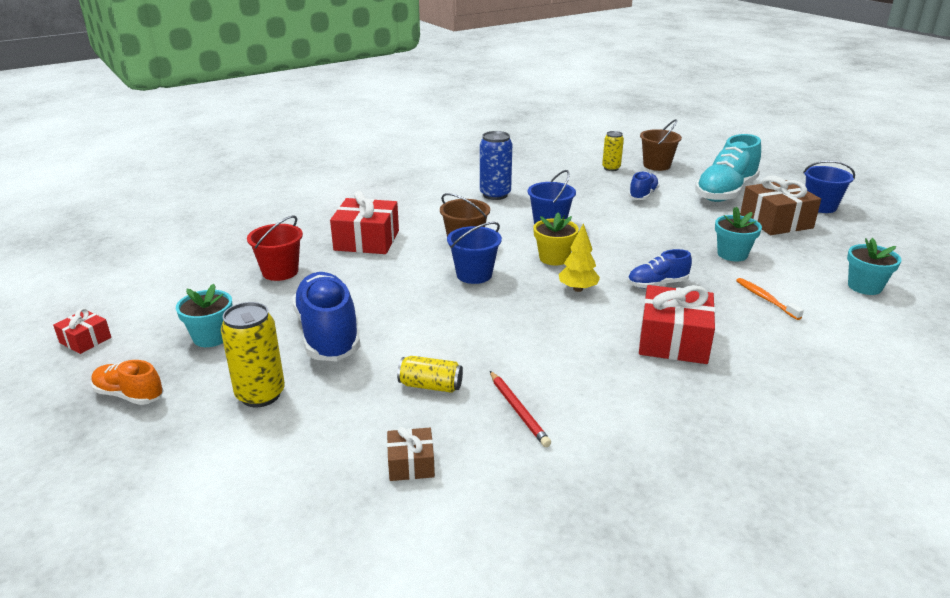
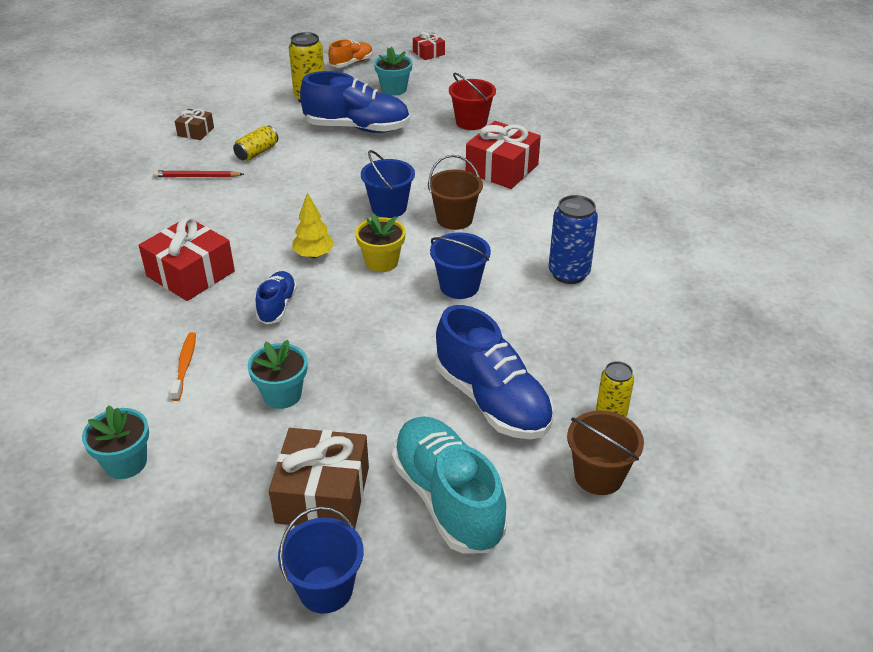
camera: 115 degrees right, 10 degrees up
(643, 195) = (492, 401): blue shoe -> blue shoe, size x1.89
(765, 299) = (185, 366): orange toothbrush -> orange toothbrush turned 90 degrees counterclockwise

